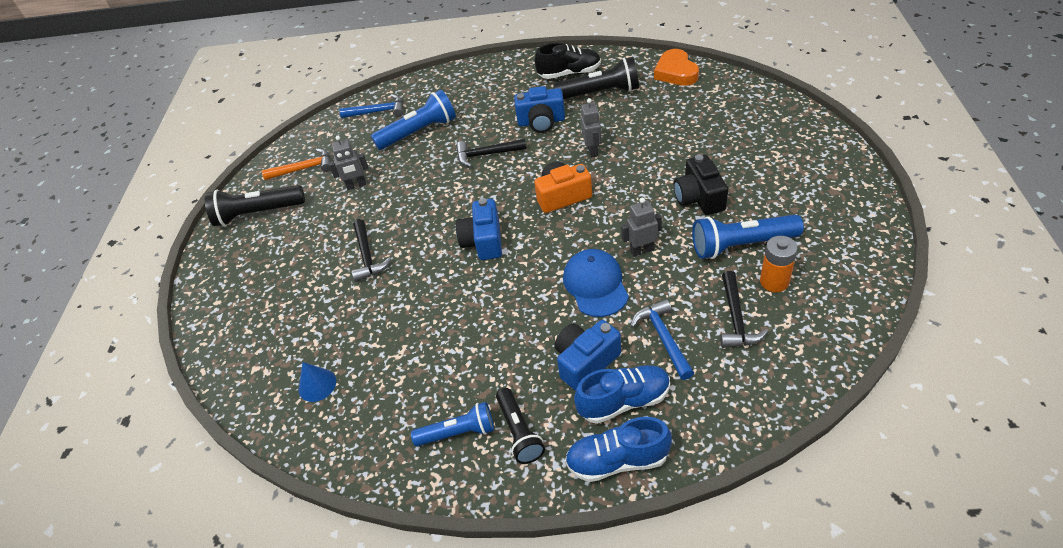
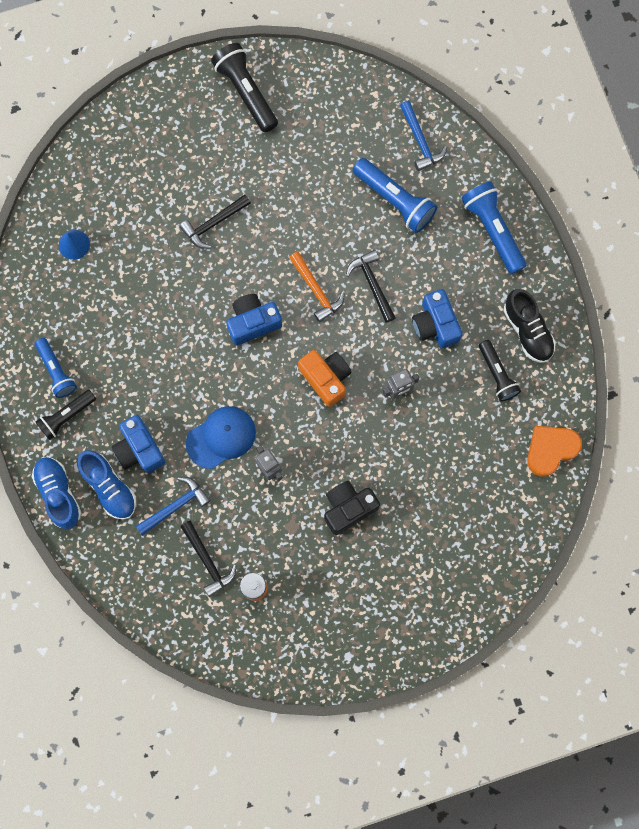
camera: 65 degrees right, 30 degrees up
(304, 169) = (316, 105): orange hammer -> orange hammer (316, 290)
(356, 185) = (302, 171): grey robot -> none
(585, 362) = (139, 449): blue camera -> blue camera turned 150 degrees counterclockwise
(600, 93) = (497, 374): black flashlight -> black flashlight, size x0.66
(736, 318) = (208, 561): black hammer -> black hammer turned 105 degrees counterclockwise
(741, 245) = (293, 555): blue flashlight -> blue flashlight (492, 230)

